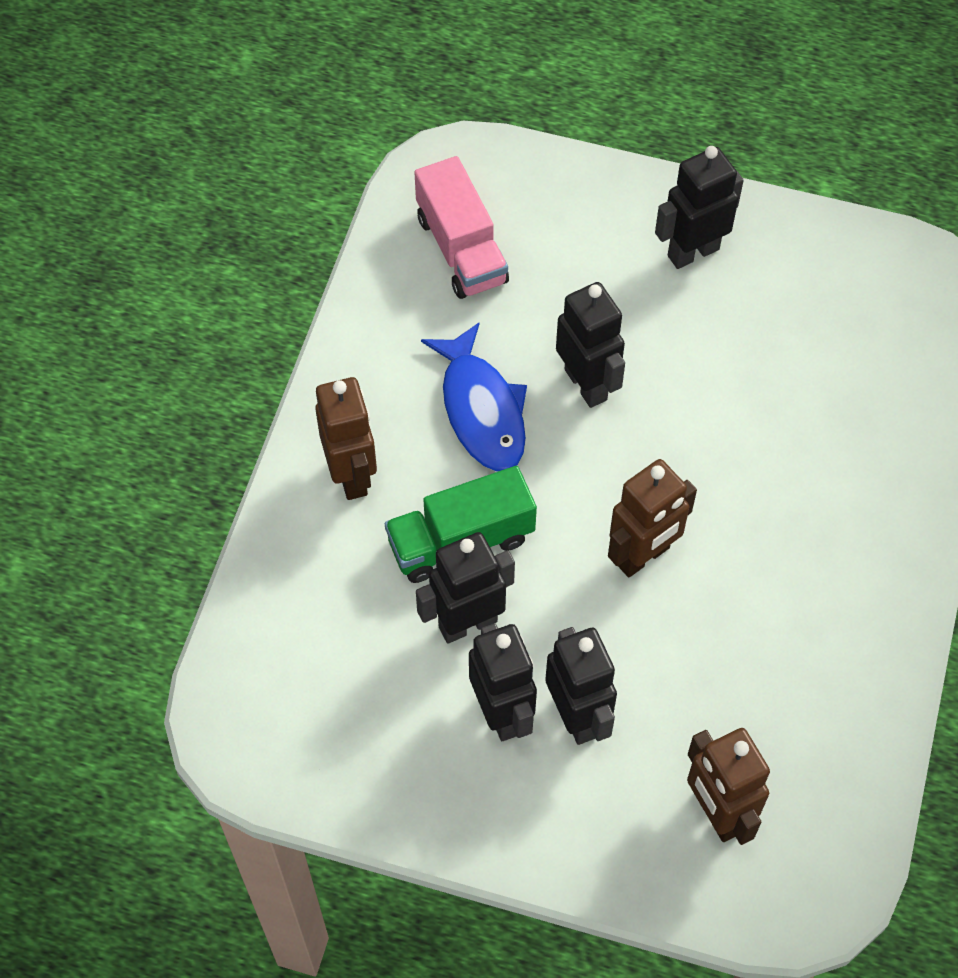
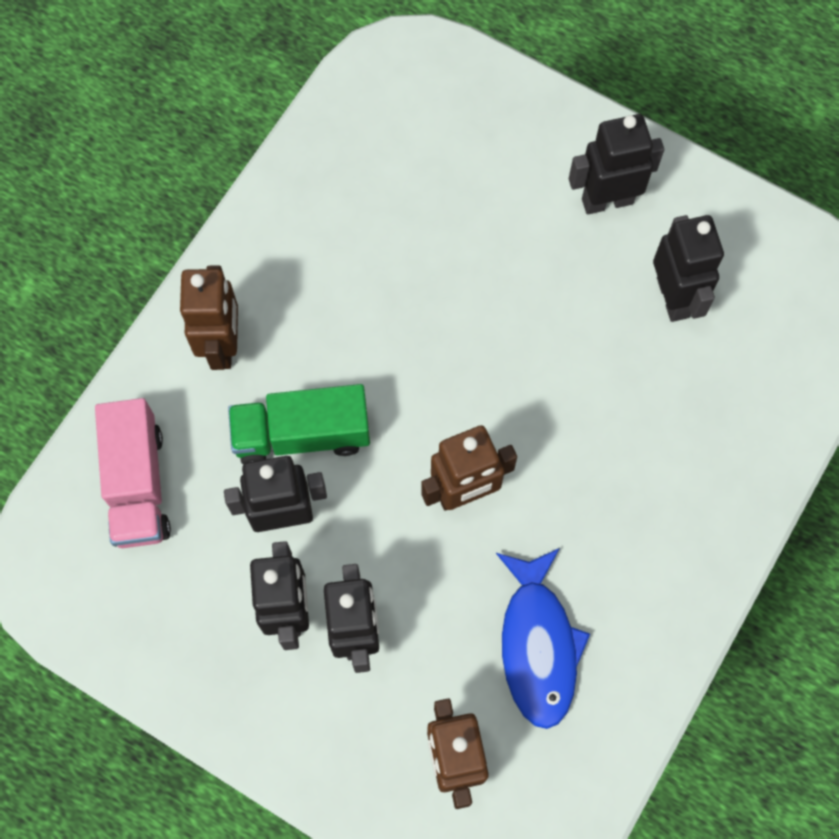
camera: 15 degrees right, 10 degrees up
(461, 249) = (390, 145): pink truck -> pink truck (138, 485)
(481, 410) = (360, 311): blue fish -> blue fish (538, 645)
(586, 384) = (465, 309): black robot -> black robot (673, 297)

